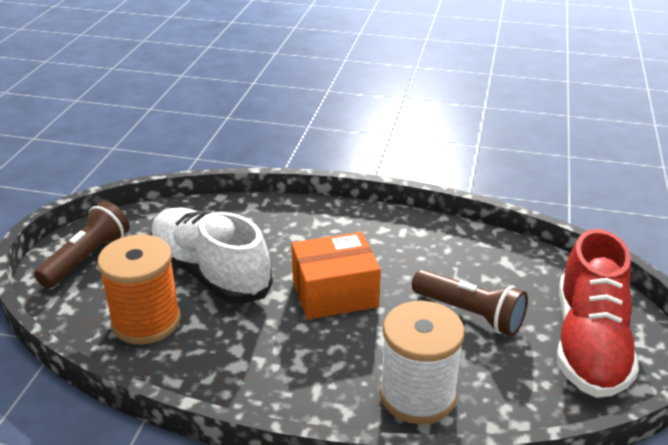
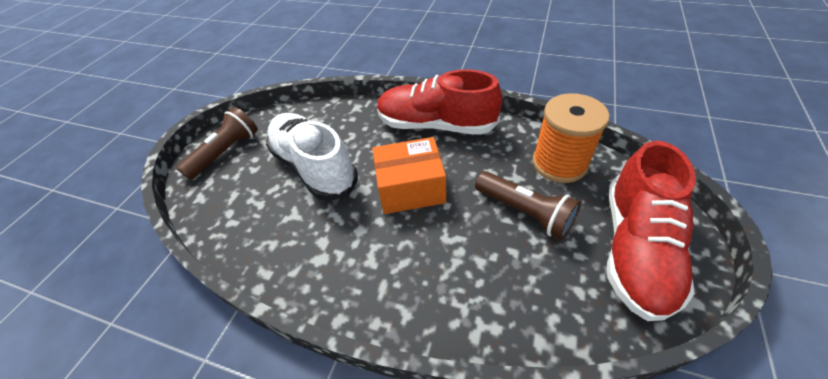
camera: 10 degrees right, 15 degrees up
(146, 321) = (256, 212): orange spool -> orange spool (559, 163)
(356, 226) = (436, 125): none -> red shoe
(417, 396) = (471, 300): white spool -> none

